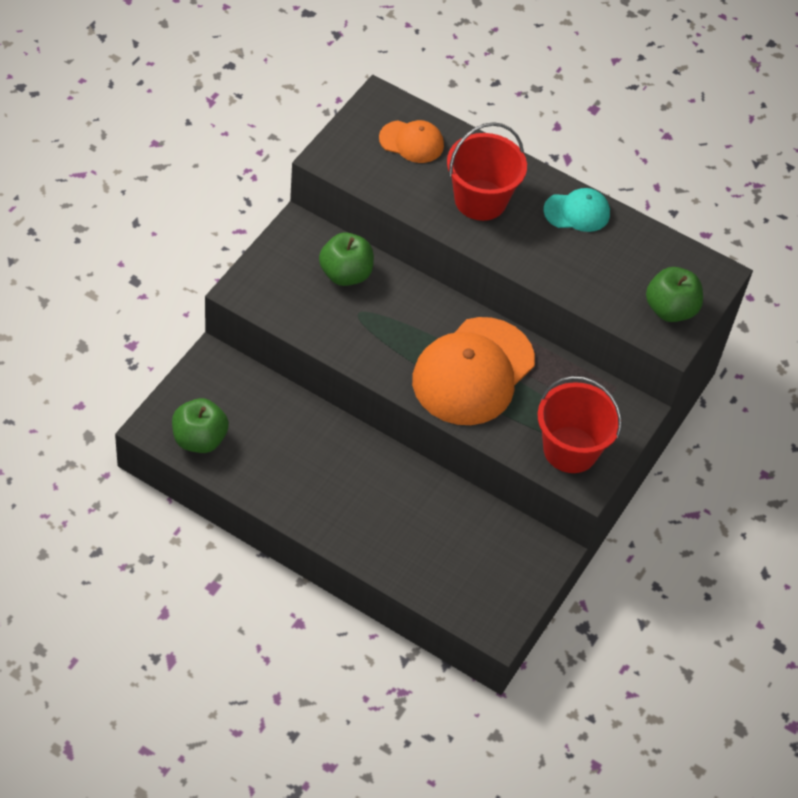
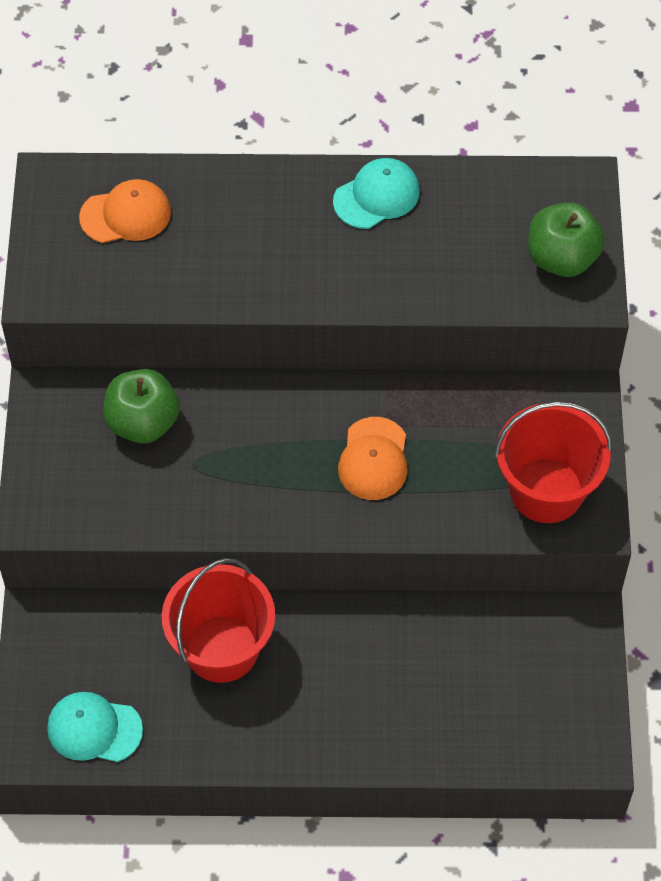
camera: 25 degrees left, 5 degrees up
(199, 439) = (94, 729): green apple -> turquoise cap
(473, 372) = (373, 459): orange cap -> orange cap, size x0.50
(480, 200) = (257, 244): red bucket -> red bucket (221, 648)

